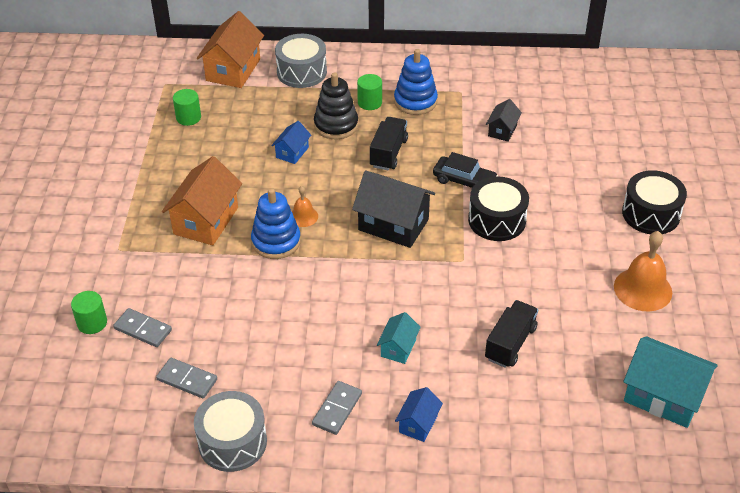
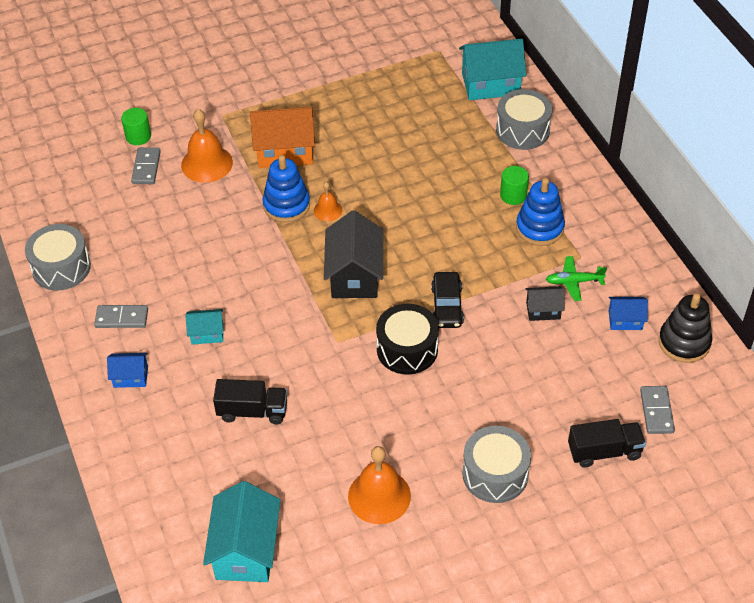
camera: 65 degrees right, 5 degrees up
(176, 281) = (207, 163): none -> orange bell
(187, 379) = (109, 215): grey domino -> grey domino (656, 411)
(188, 117) = (405, 84): green cylinder -> none
(233, 70) = (490, 84): orange house -> turquoise house
(292, 152) = (405, 169): blue house -> blue house (625, 320)
(336, 125) = (463, 184): black stacking toy -> black stacking toy (684, 342)
(388, 153) = (449, 236): black truck -> black truck (604, 451)
(483, 104) = (573, 282): none -> green plane
(651, 214) = (495, 474): black drum -> grey drum

